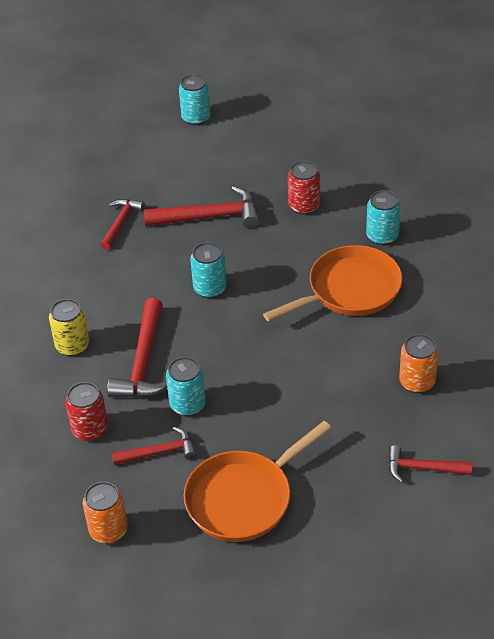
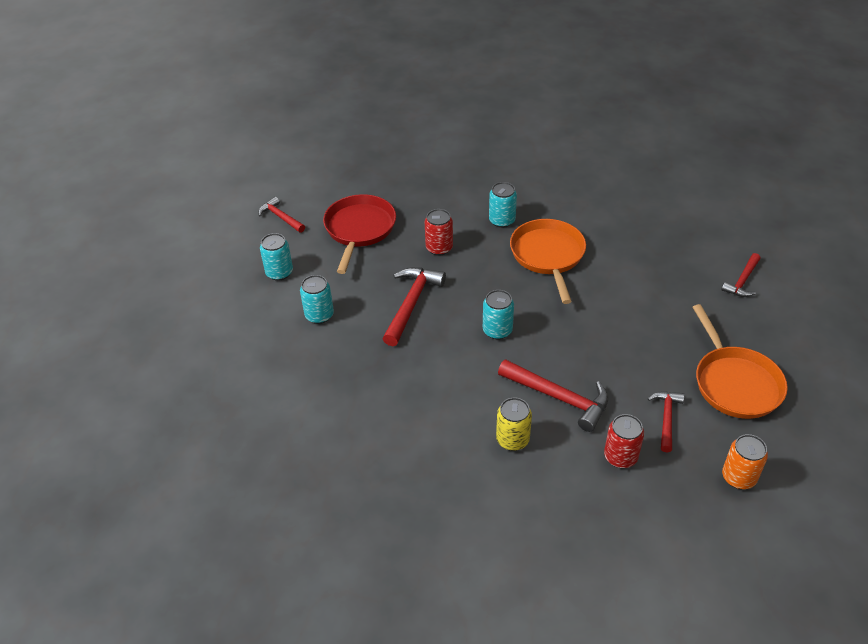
camera: 65 degrees left, 0 degrees up
(121, 223) = (377, 361): red hammer -> red hammer (281, 217)
(187, 404) = (622, 385): turquoise can -> turquoise can (319, 315)
(292, 142) = (359, 229): none -> red pan
(417, 382) = (660, 255): orange can -> none

